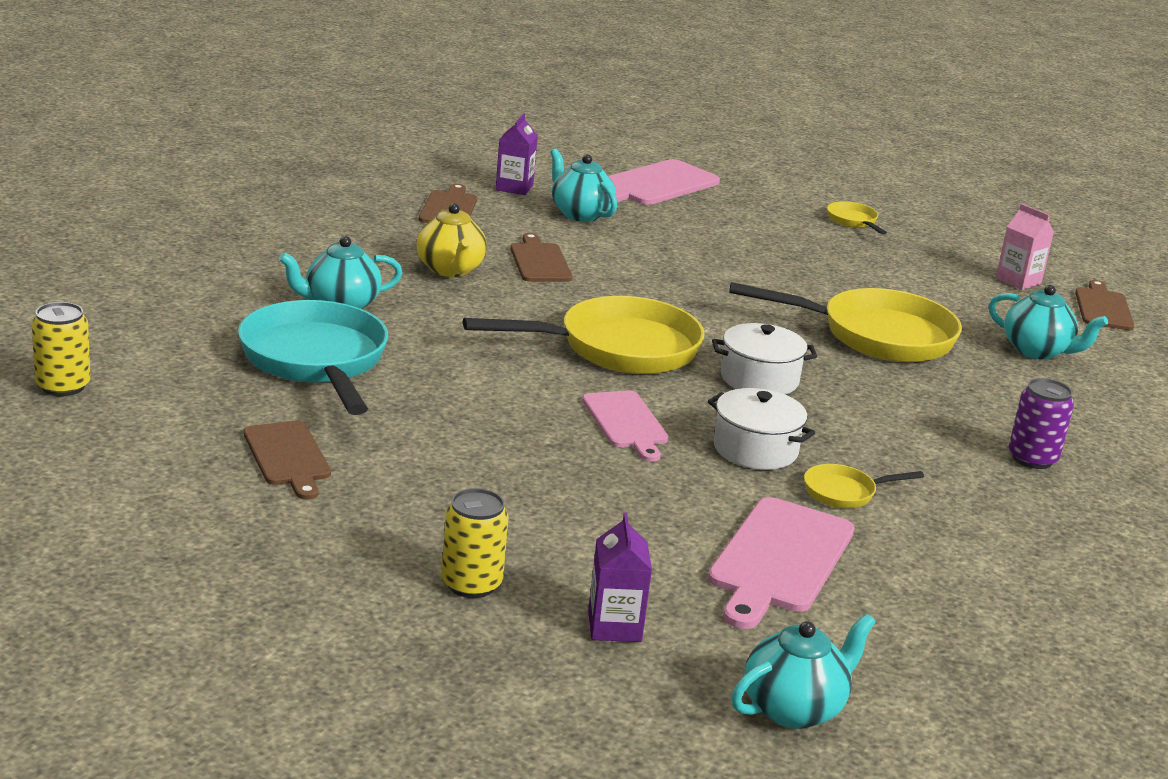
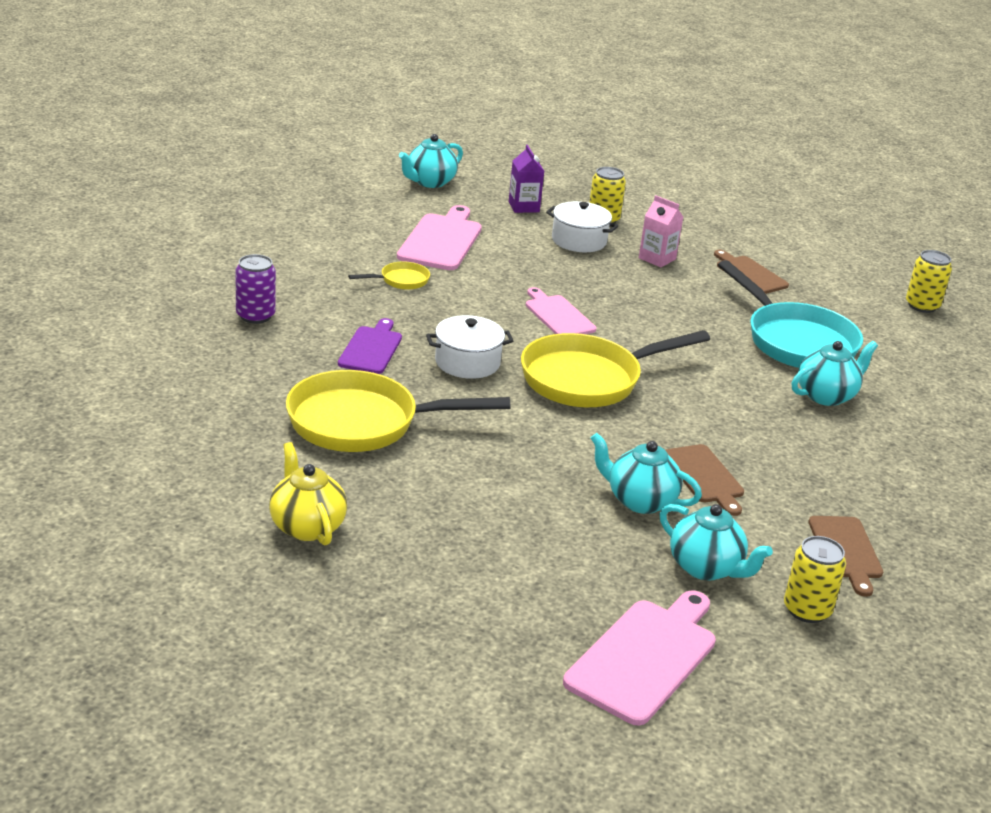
camera: 170 degrees right, 5 degrees up
(450, 270) = (775, 451): yellow teapot -> yellow teapot (306, 526)
(514, 187) = (807, 610): purple carton -> yellow can
(755, 449) = (463, 304): white pot -> white pot (579, 241)
(853, 221) = (372, 622): yellow pan -> none
(876, 405) = (371, 349): none -> purple cutting board
(1018, 281) = (180, 532): pink carton -> pink carton (657, 258)
(1037, 351) = (204, 424): turquoise teapot -> turquoise teapot (640, 501)
(1103, 308) = (94, 499): brown cutting board -> none

